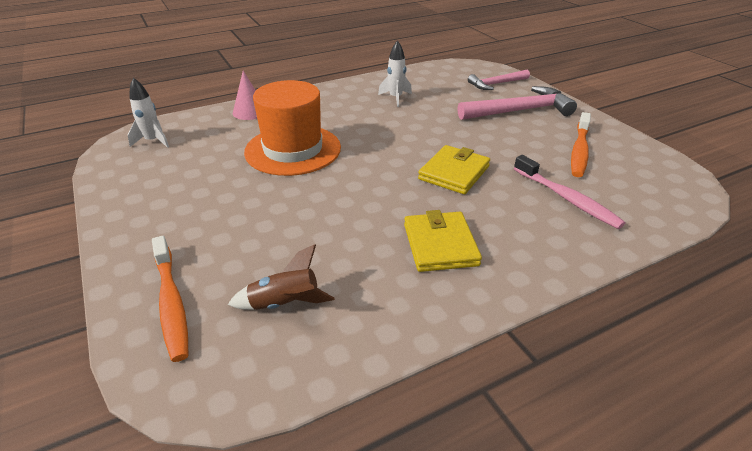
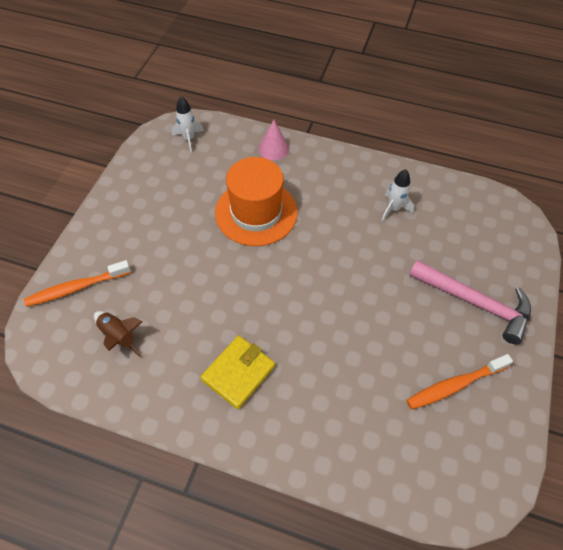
camera: 45 degrees right, 20 degrees up
(171, 304) = (76, 288): orange toothbrush -> orange toothbrush turned 45 degrees clockwise
(454, 173) = (328, 323): yellow wallet -> none
(496, 84) = (505, 255): pink hammer -> none
(567, 199) = (370, 416): pink toothbrush -> none

